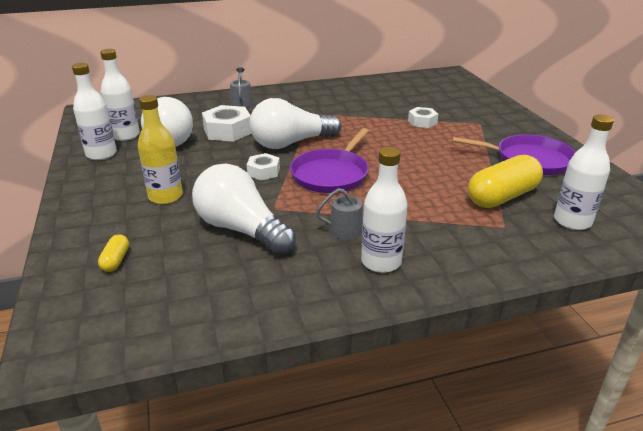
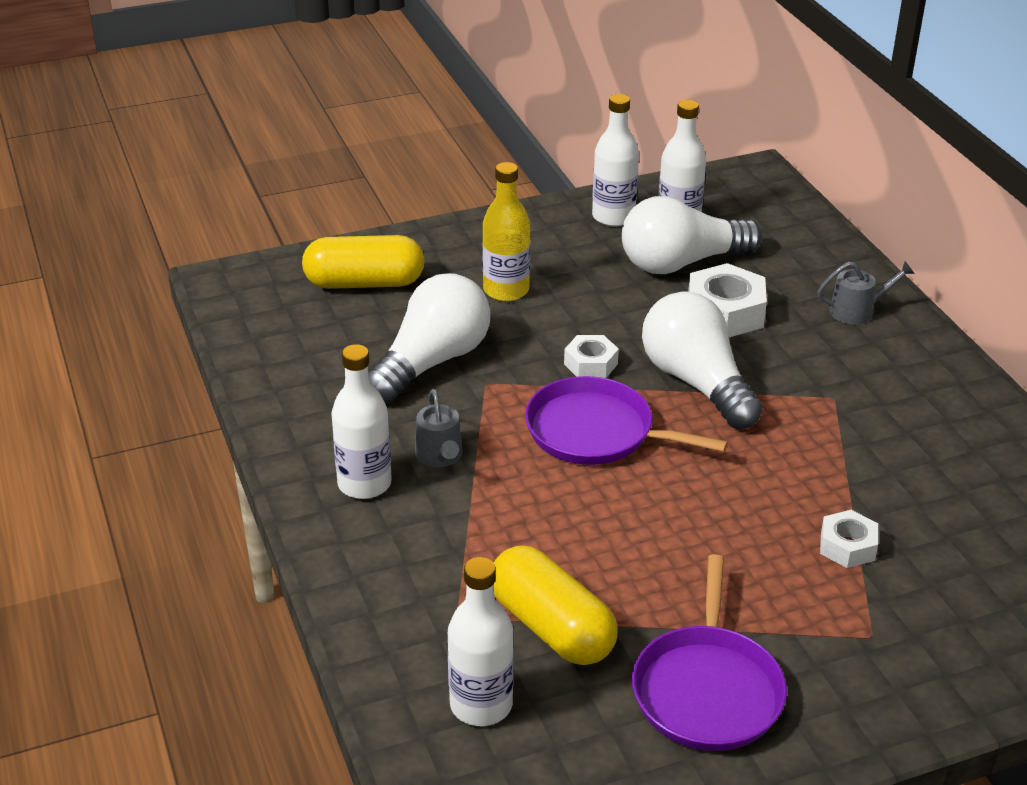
camera: 85 degrees right, 5 degrees up
(116, 260) = (364, 283): yellow capsule -> yellow capsule, size x2.22

